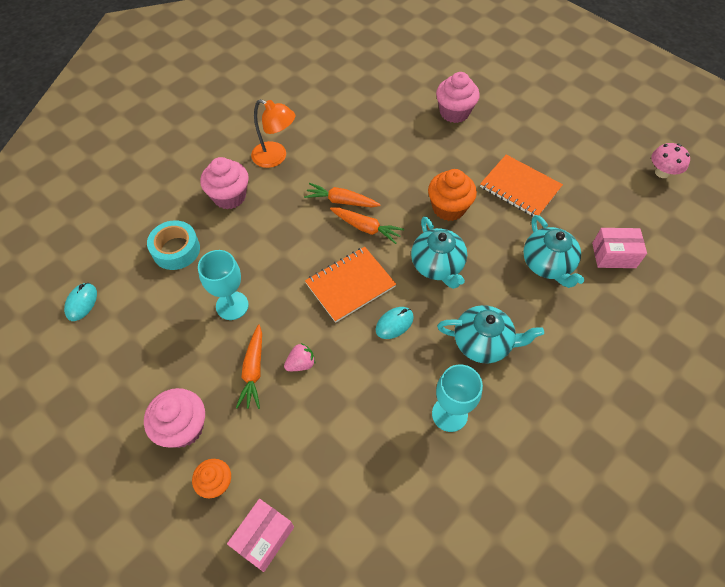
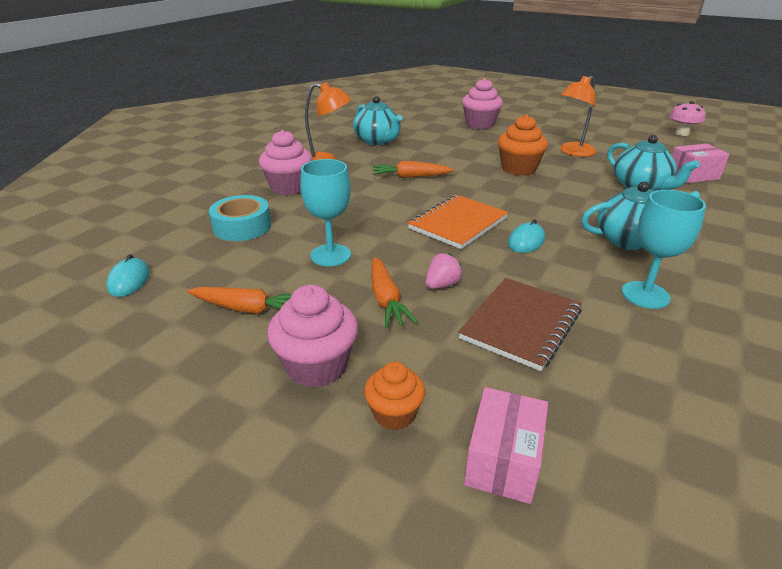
camera: 15 degrees left, 25 degrees down
(337, 422) = (521, 324): none -> brown notebook
(366, 228) = (447, 188): orange carrot -> orange carrot (248, 309)
(437, 265) = (538, 200): turquoise teapot -> turquoise teapot (377, 141)
(520, 188) = (573, 152): orange notebook -> orange lamp

